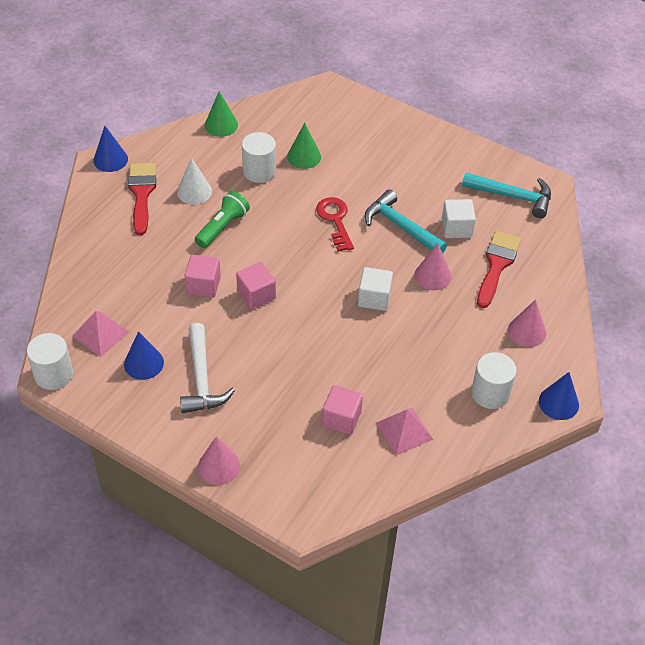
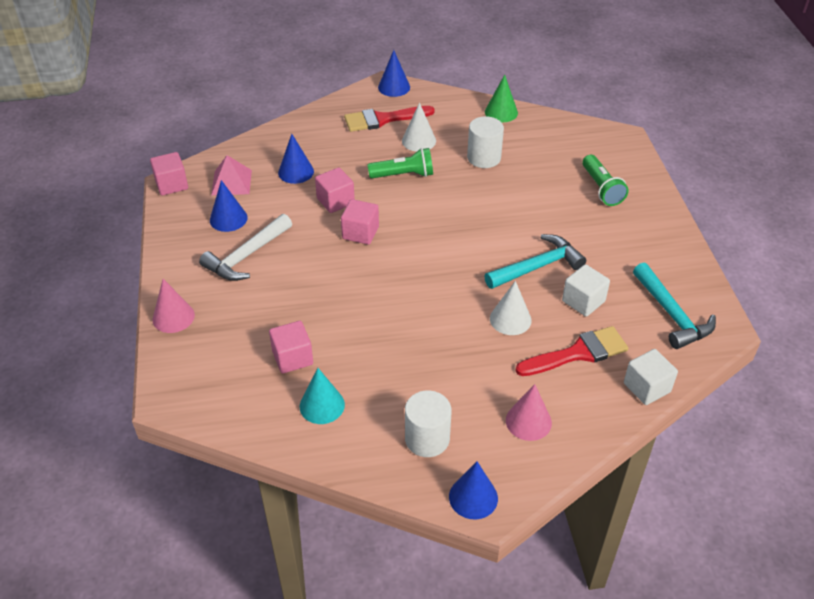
camera: 50 degrees right, 5 degrees down
(53, 374) = (171, 184): white cylinder -> pink cube
(138, 286) = (296, 172): none -> blue cone
(142, 193) = (382, 119): red brush -> red brush turned 150 degrees counterclockwise
(304, 156) = (532, 170): green cone -> none
(335, 220) = (491, 226): red key -> none
(365, 138) = (601, 188): none -> green flashlight
(374, 298) = (440, 299): white cube -> white cube (646, 387)
(401, 226) = (537, 267): turquoise hammer -> turquoise hammer turned 60 degrees clockwise
(404, 431) = (322, 405): pink pyramid -> turquoise cone
(432, 276) = (510, 319): pink cone -> white cone

